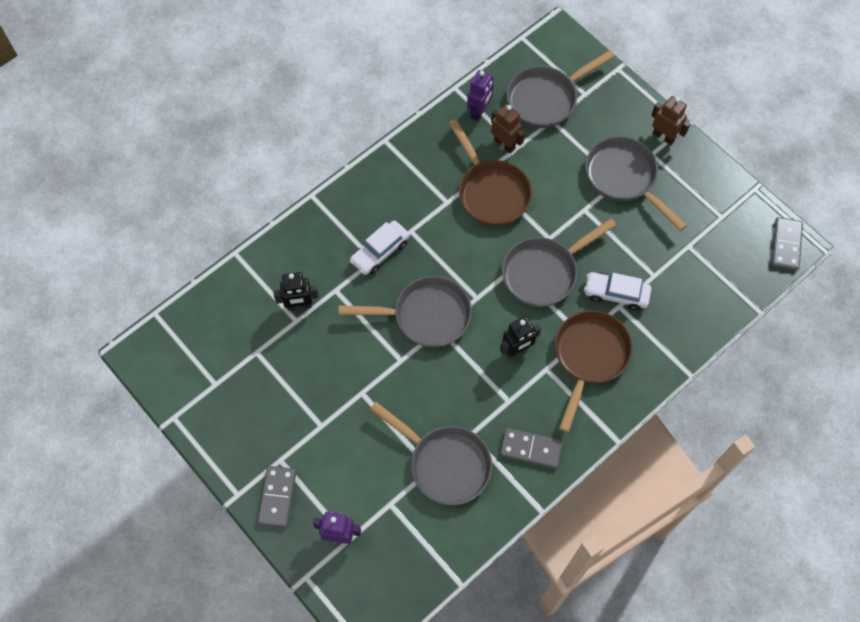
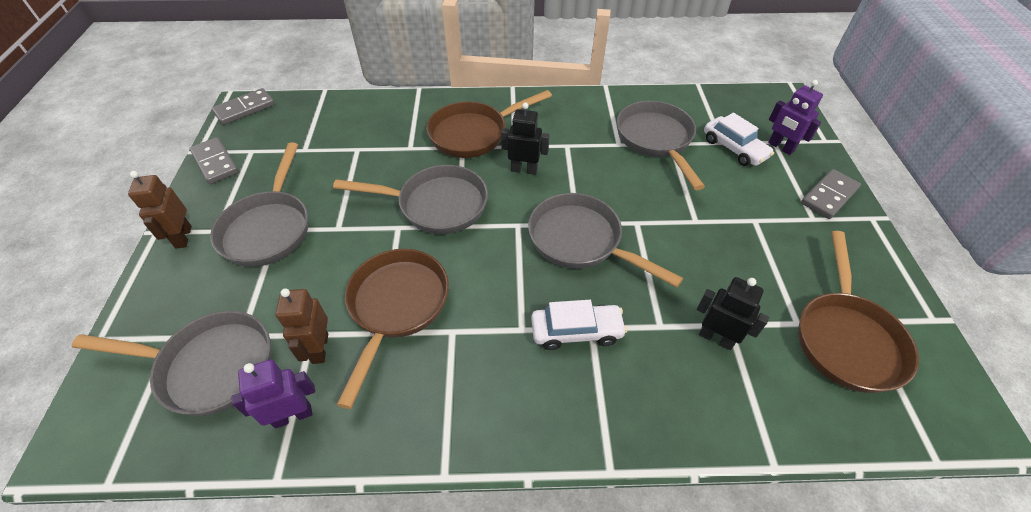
camera: 140 degrees left, 15 degrees down
(223, 361) = (846, 338): none -> brown pan
(530, 449) = (579, 113): grey domino -> grey domino (215, 162)
(616, 294) = (401, 156): white car -> white car (734, 148)

